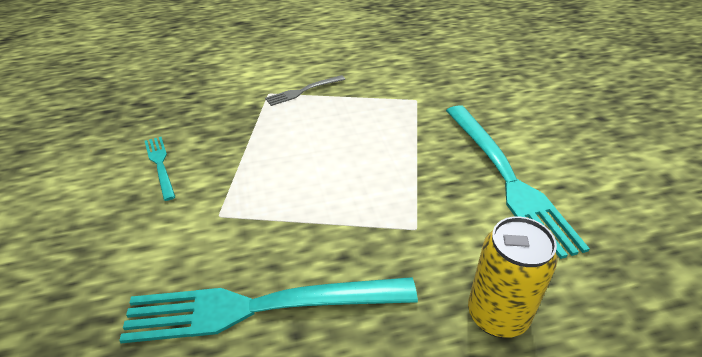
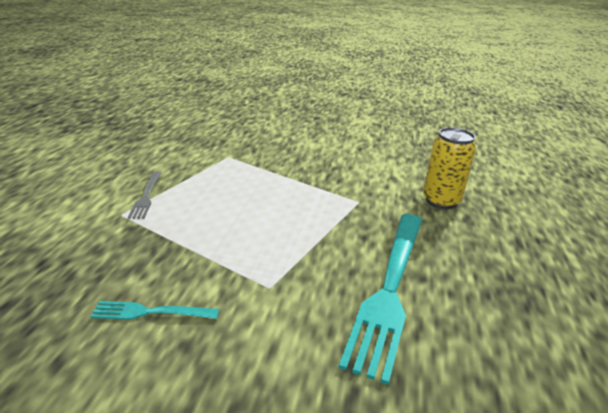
camera: 65 degrees left, 10 degrees down
(507, 179) = (341, 159): turquoise fork -> none

